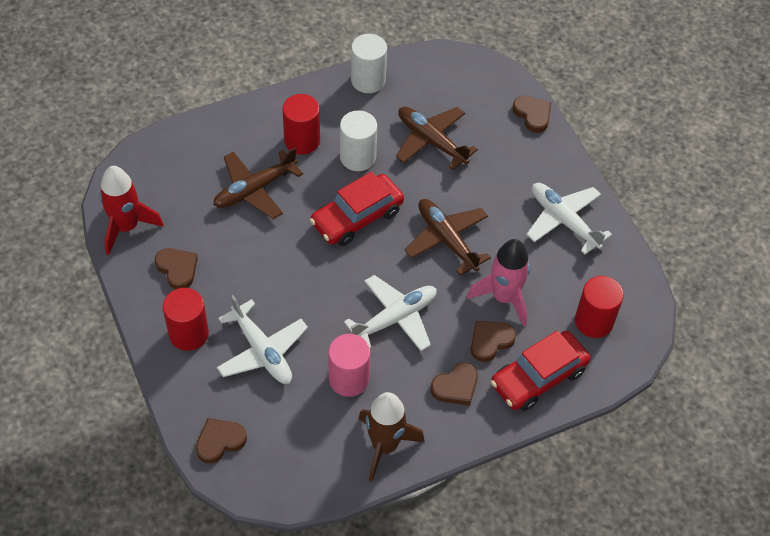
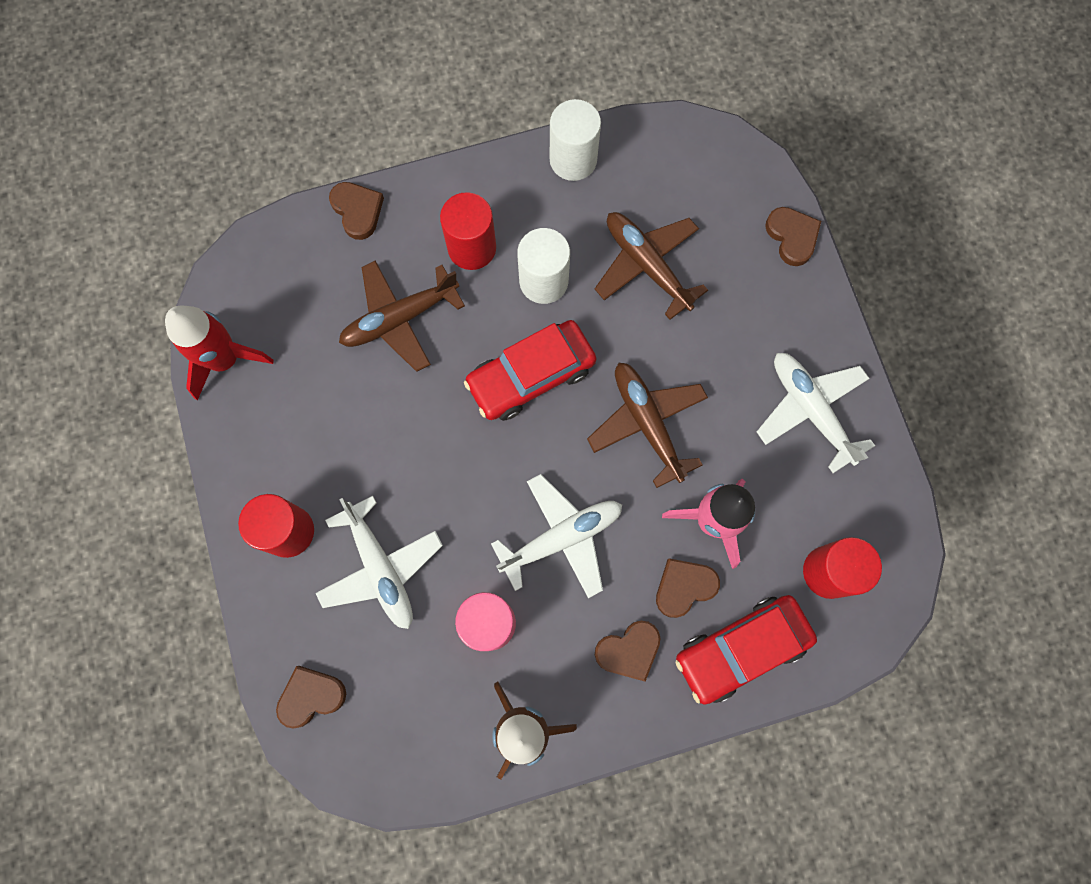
camera: 10 degrees right, 20 degrees up
(177, 269) = (284, 431): brown heart -> brown heart (357, 211)

